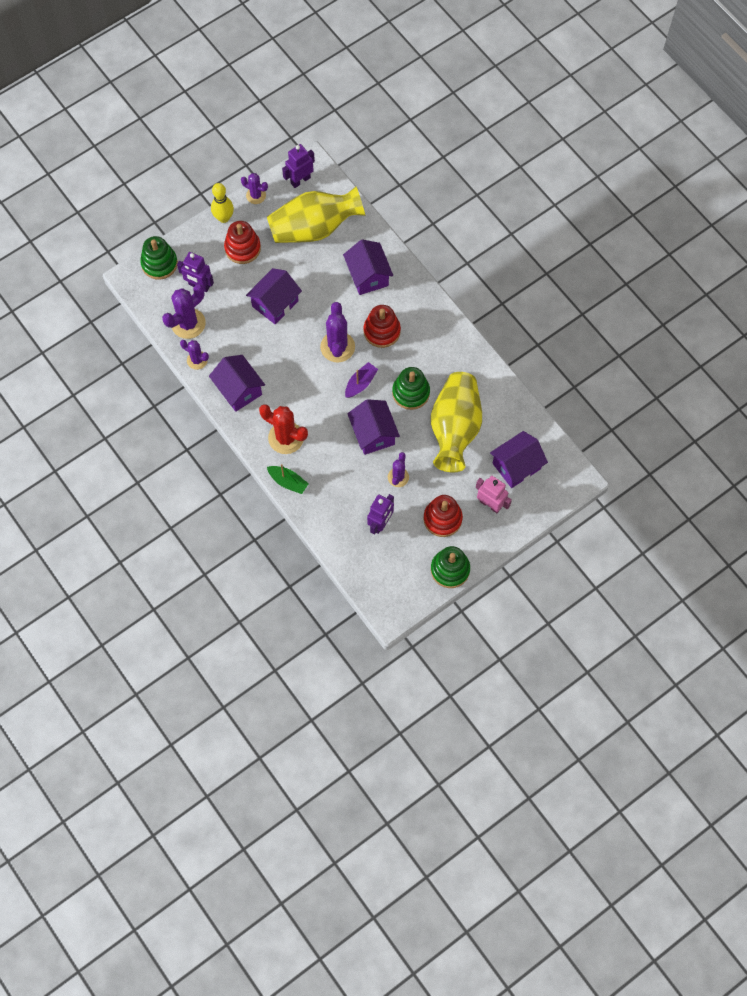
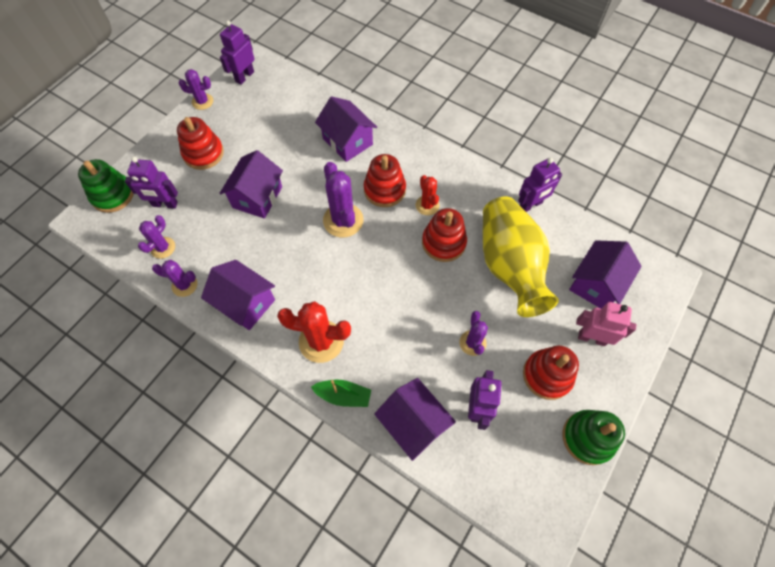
camera: 20 degrees left, 5 degrees down
(188, 323) = (163, 248): purple cactus -> purple cactus, size x0.60
(224, 218) = (174, 131): yellow bowling pin -> none
(314, 228) = (274, 114): yellow vase -> none
(360, 383) = (384, 250): purple boat -> none
(373, 434) = (422, 301): purple house -> purple house (413, 424)
(411, 356) = (427, 205): none -> red cactus
(411, 392) = (443, 243): green stacking toy -> red stacking toy
(497, 384) = (530, 205): none -> purple robot

